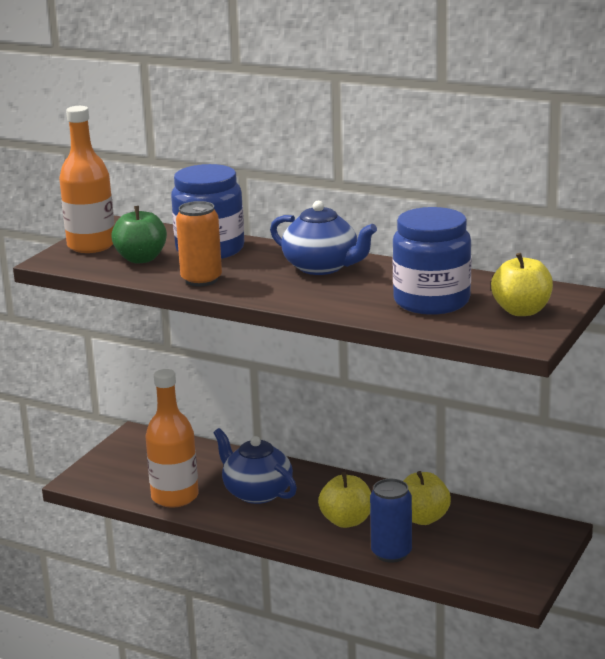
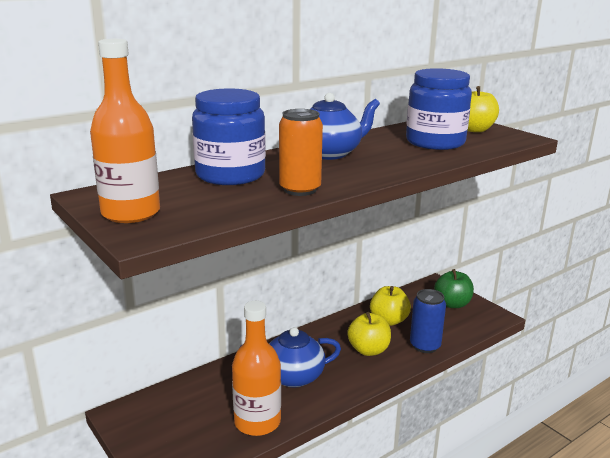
camera: 65 degrees left, 0 degrees up
(141, 259) = (208, 200): green apple -> green apple (452, 304)

